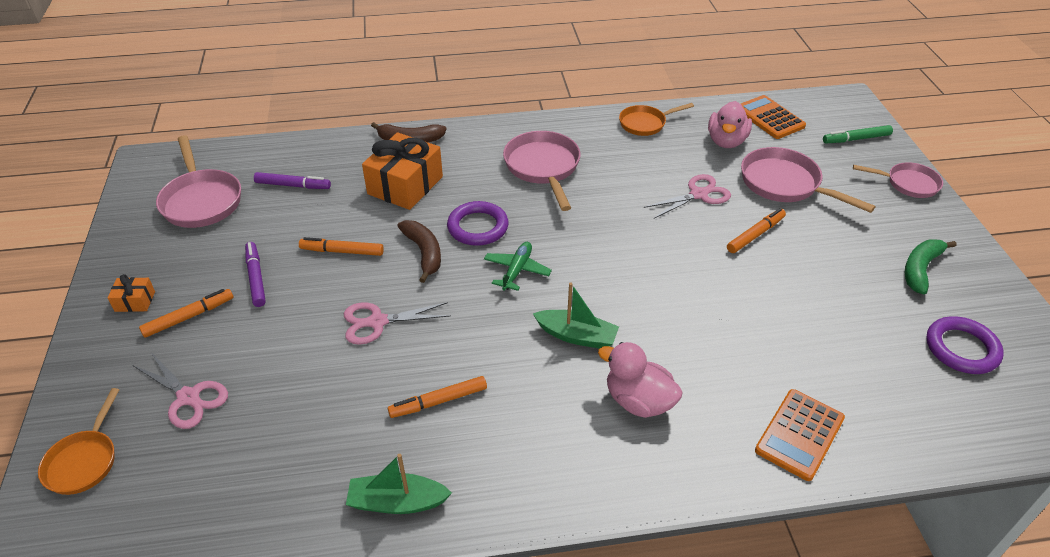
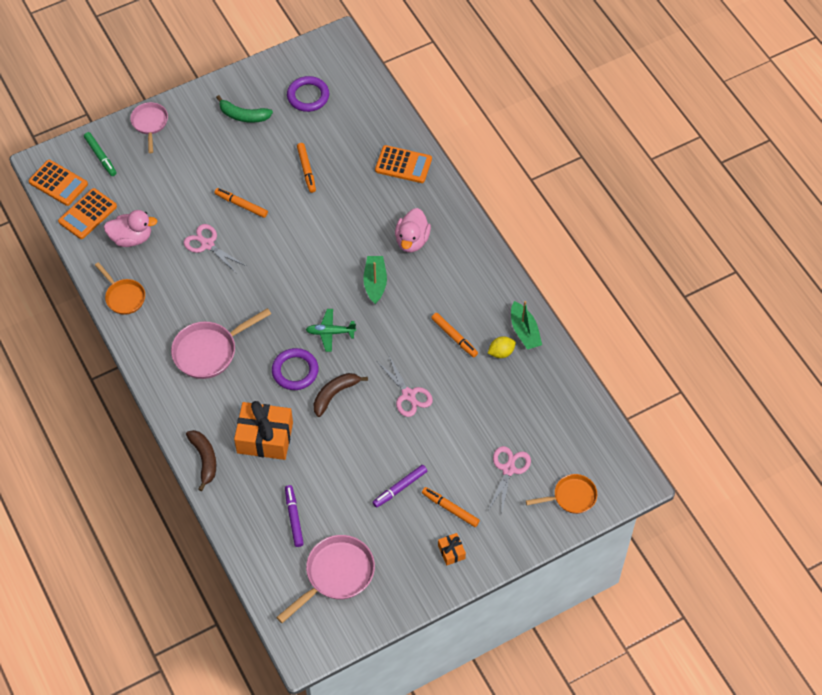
camera: 110 degrees left, 15 degrees up
(342, 251) = (353, 446): orange marker -> orange marker (306, 170)
(378, 454) = (501, 352): none -> yellow lemon
(784, 184) = (176, 195): pink pan -> none
(819, 106) = (58, 183): none -> orange calculator

